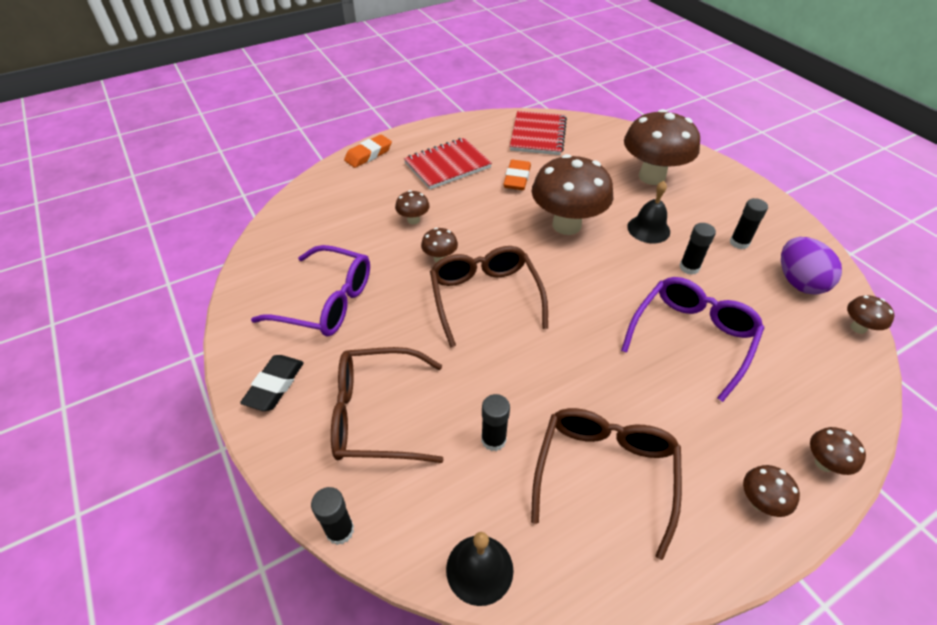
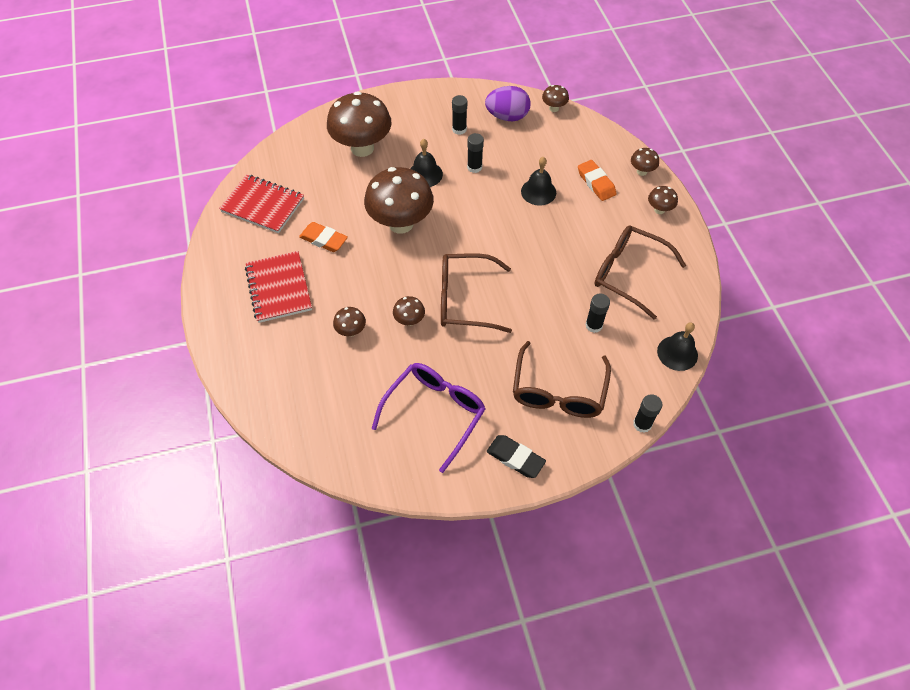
camera: 75 degrees left, 10 degrees up
(368, 155) = (227, 353): orange eraser -> orange eraser (596, 183)
(692, 337) = (538, 192): purple glasses -> black bell

